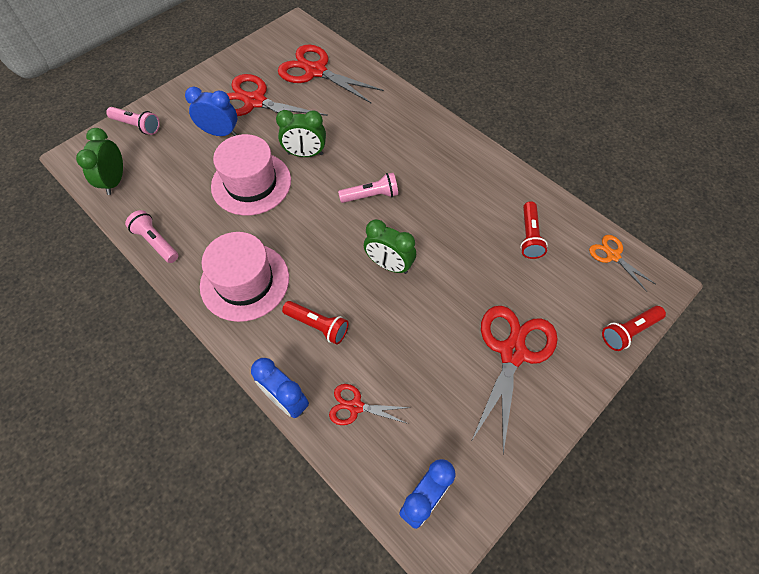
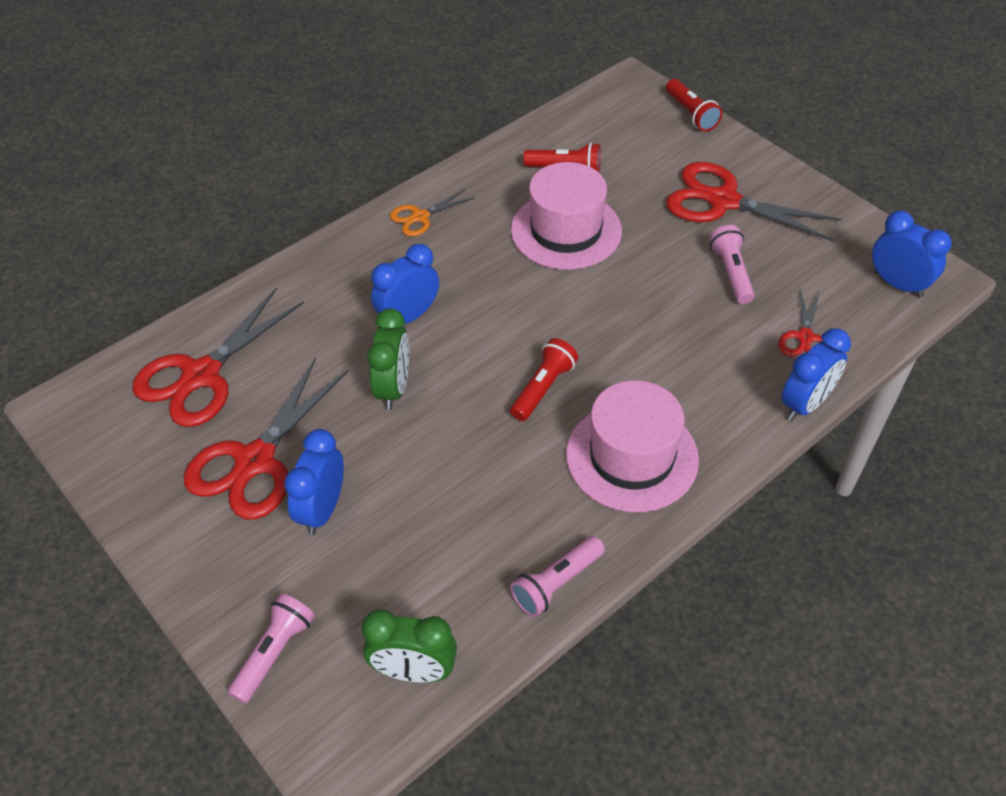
camera: 85 degrees left, 10 degrees down
(251, 183) = (445, 457): pink hat -> pink hat (566, 230)
(317, 325) = (699, 373): red flashlight -> red flashlight (543, 388)
(364, 155) = (408, 317): none -> blue clock
(371, 196) = (487, 312): pink flashlight -> pink flashlight (731, 273)
(389, 265) = (605, 298): green clock -> none
(613, 256) = (595, 109): orange scissors -> orange scissors (420, 217)

